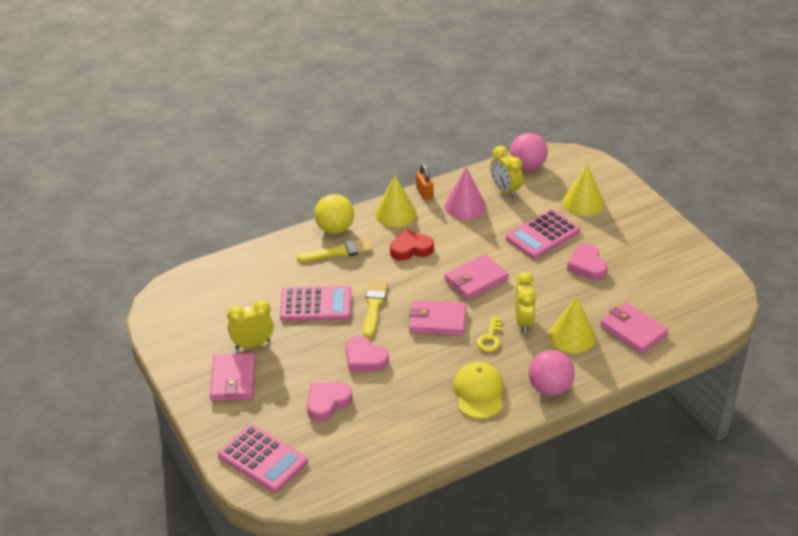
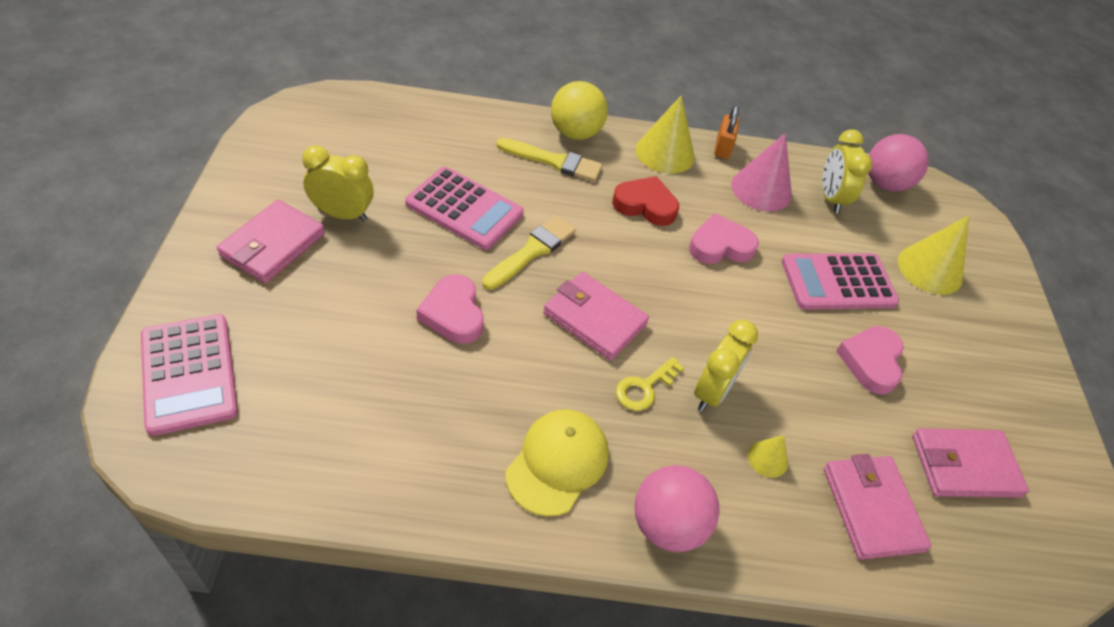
camera: 25 degrees right, 10 degrees up
(327, 403) = (347, 346): pink heart -> pink heart (720, 246)
(476, 280) = (695, 292): pink wallet -> pink wallet (964, 466)
(572, 336) = (767, 459): yellow cone -> yellow cone, size x0.51

